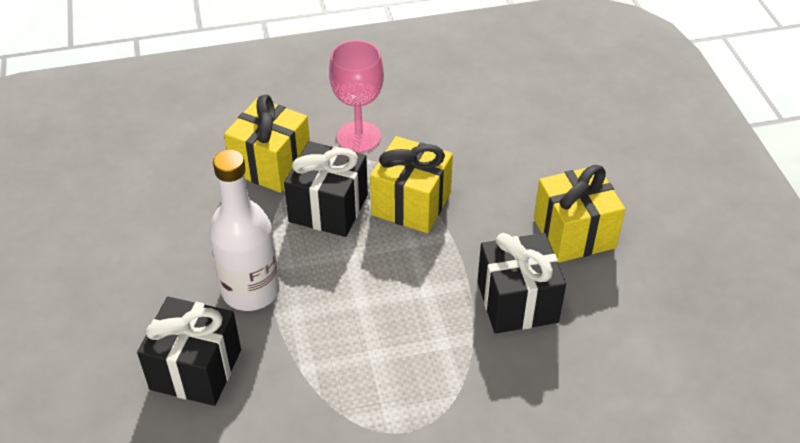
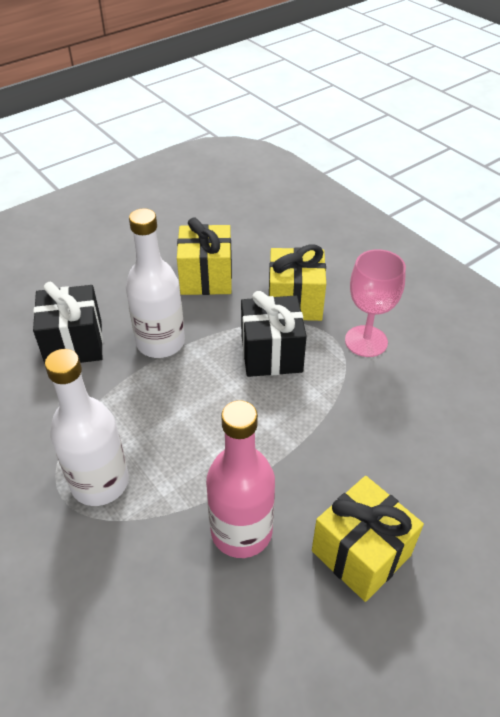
camera: 65 degrees right, 0 degrees up
(408, 394) = (100, 482): none -> white bottle
(411, 204) = (312, 406): yellow gift -> yellow gift (206, 278)
(517, 302) = (241, 531): black gift -> pink bottle

